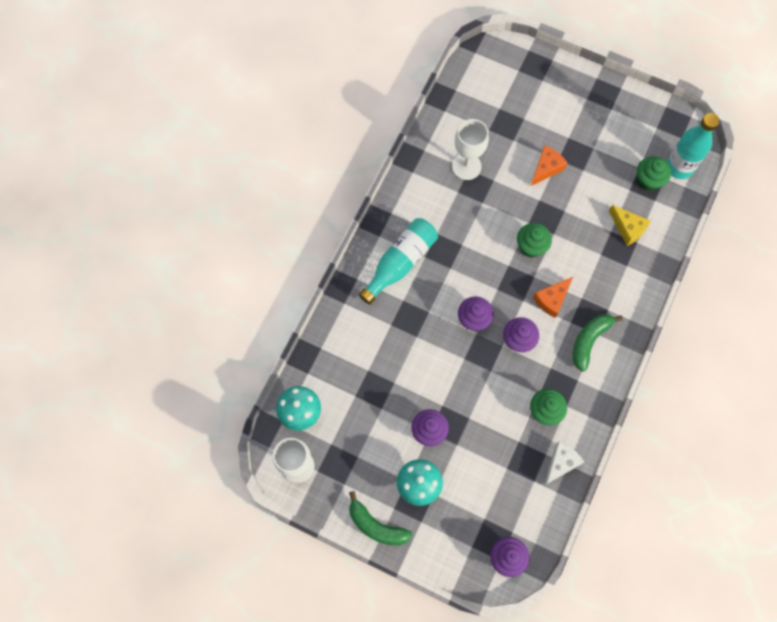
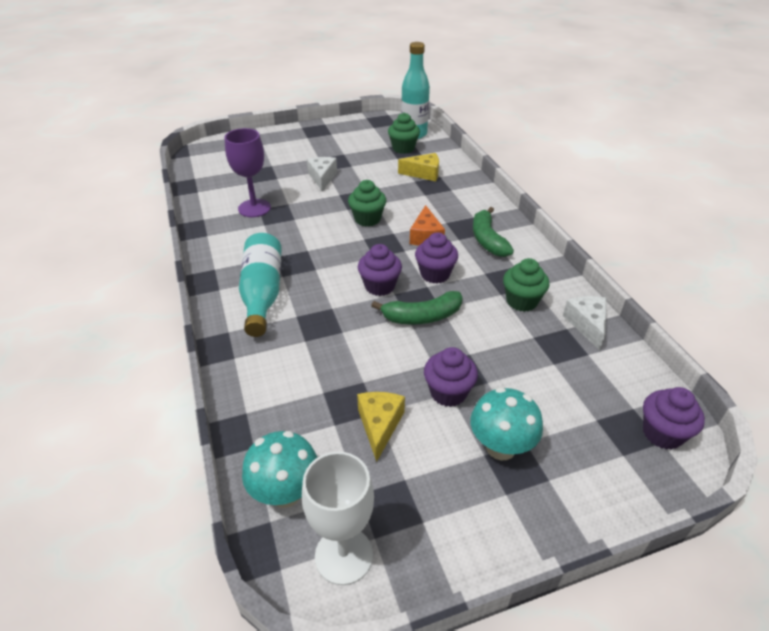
camera: 45 degrees left, 30 degrees down
(375, 417) = (379, 425): none -> yellow cheese
(376, 526) = (512, 531): green banana -> green banana (422, 316)
(466, 166) = (254, 208): white goblet -> purple goblet
(546, 168) = (322, 178): orange cheese -> white cheese

